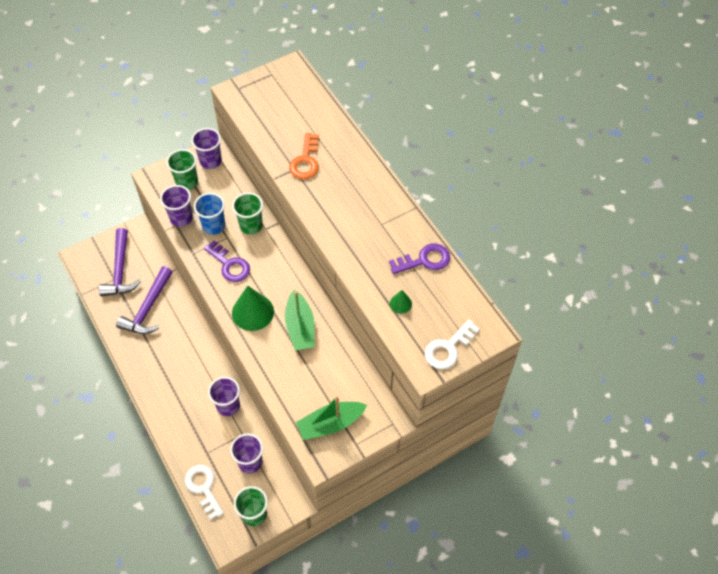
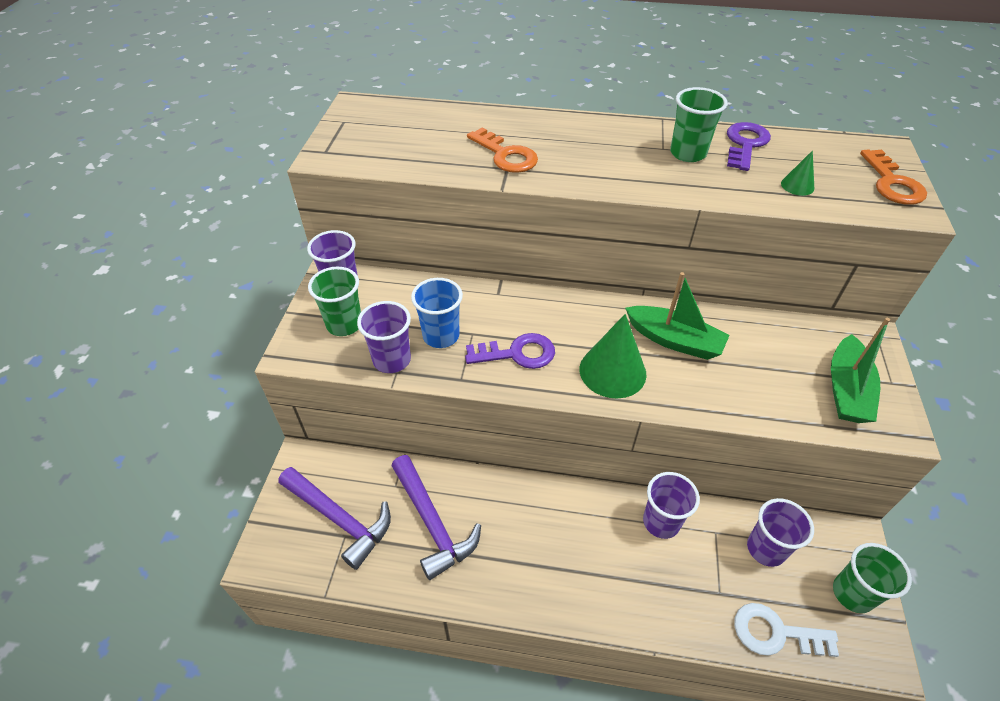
camera: 50 degrees left, 10 degrees down
(251, 226) = (479, 303): green cup -> green cup (688, 153)
(448, 348) = (892, 183): white key -> orange key

